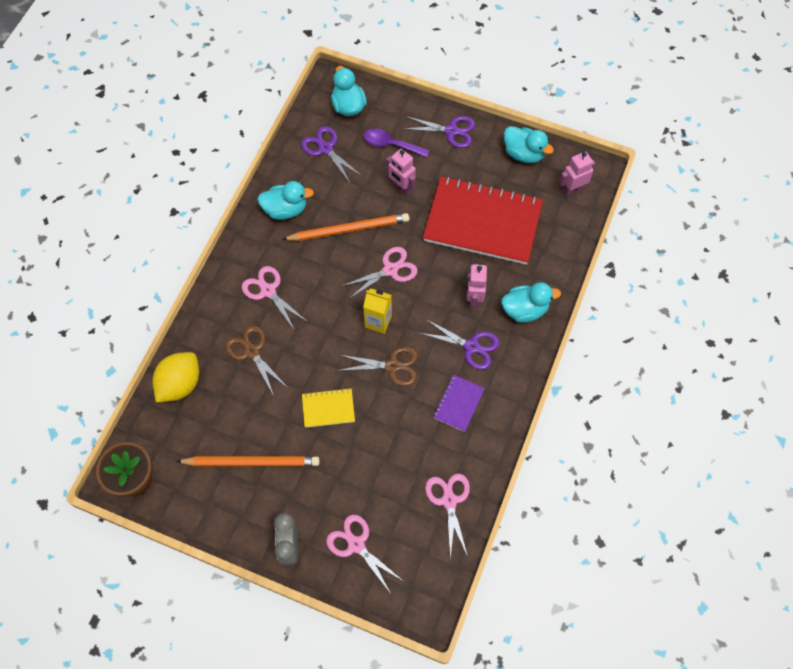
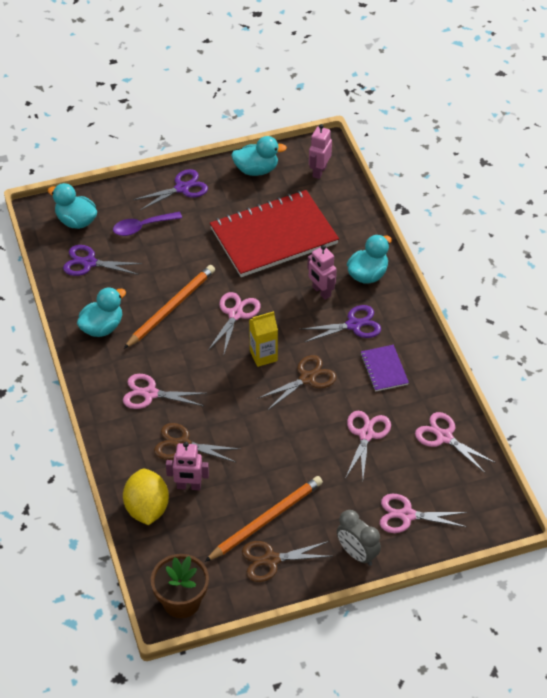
camera: 40 degrees left, 15 degrees down
(224, 498) = (271, 560): none -> brown scissors
(328, 408) = (288, 441): yellow notebook -> none
(391, 450) = (366, 435): none -> pink scissors
(401, 187) = (183, 252): pink robot -> pink robot (189, 486)

